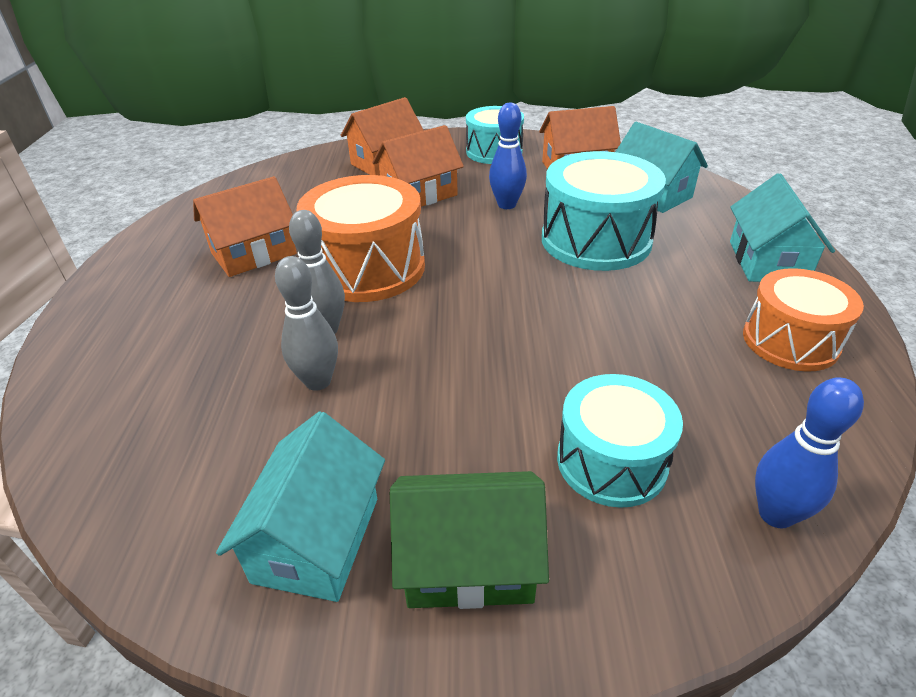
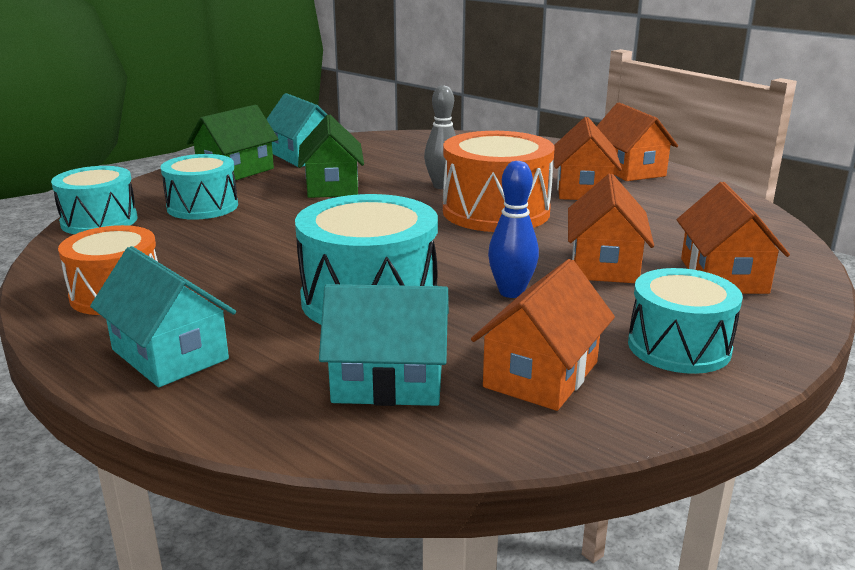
camera: 130 degrees right, 15 degrees down
(160, 253) = (629, 170): none -> orange house
(318, 381) = (398, 175): grey bowling pin -> none
(416, 406) = (332, 186): none -> green house
(775, 514) = (99, 221): blue bowling pin -> turquoise drum

